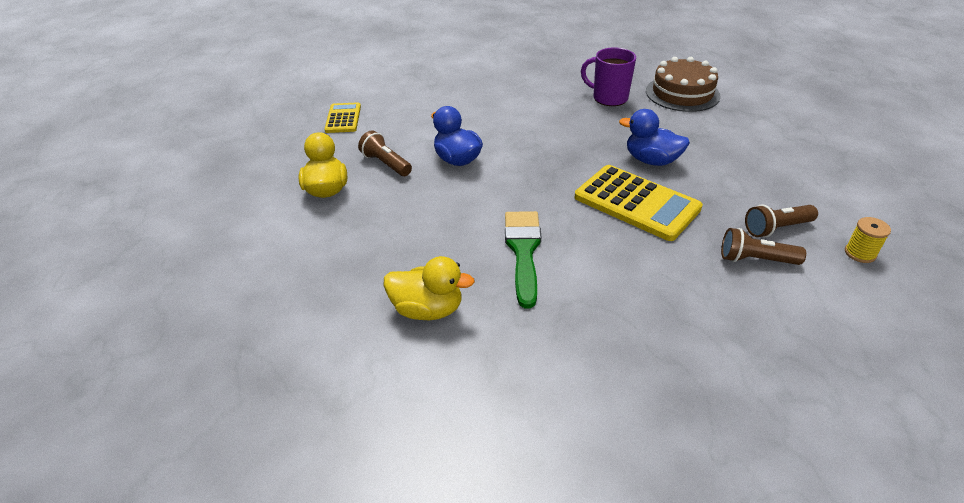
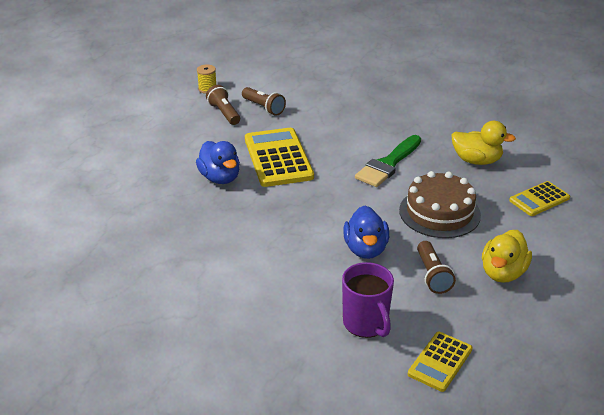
camera: 145 degrees left, 5 degrees down
(321, 286) = (539, 199): none -> yellow calculator
(427, 309) = (476, 160): yellow duck -> yellow duck turned 150 degrees clockwise
(609, 98) = (151, 247): purple mug -> purple mug (366, 324)
(682, 93) = (86, 219): brown cake -> brown cake (439, 212)
(776, 228) = (224, 113): brown flashlight -> brown flashlight turned 135 degrees counterclockwise

